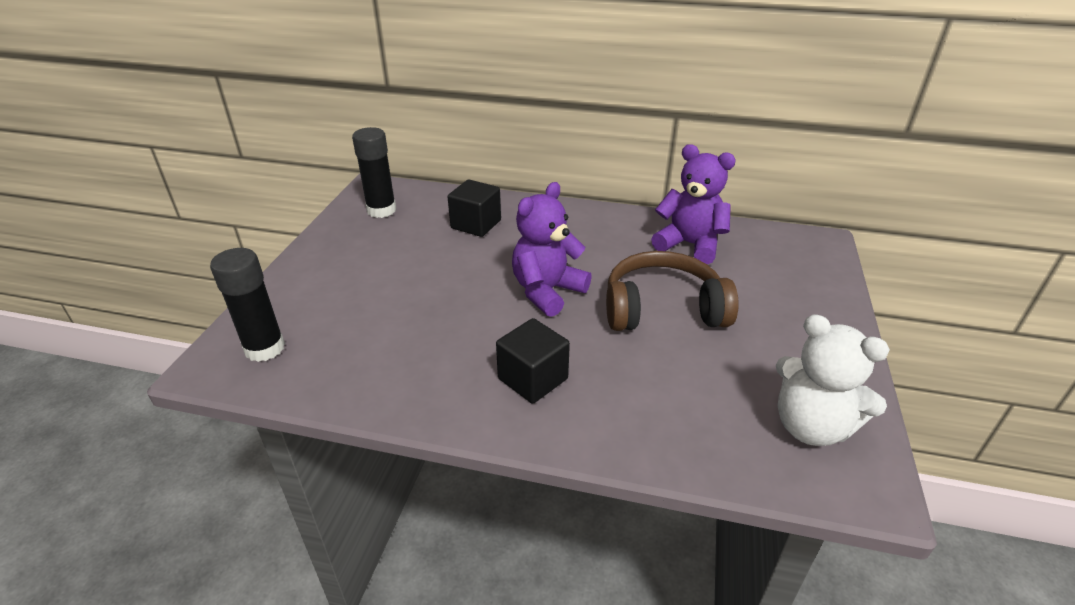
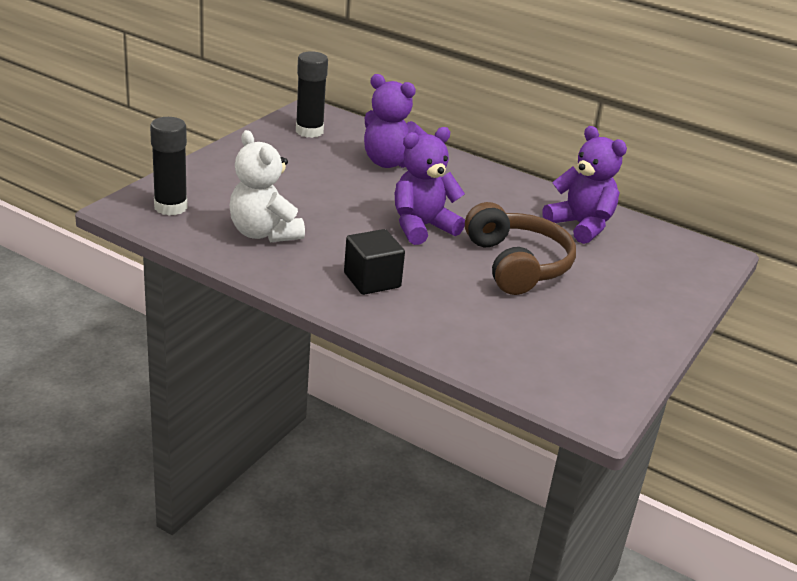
camera: 15 degrees right, 5 degrees down
(476, 224) = (389, 162): black cube -> purple teddy bear
(663, 309) = (517, 264): brown headphones -> brown headphones turned 60 degrees clockwise
(811, 426) = (581, 368): white teddy bear -> white teddy bear (264, 233)

